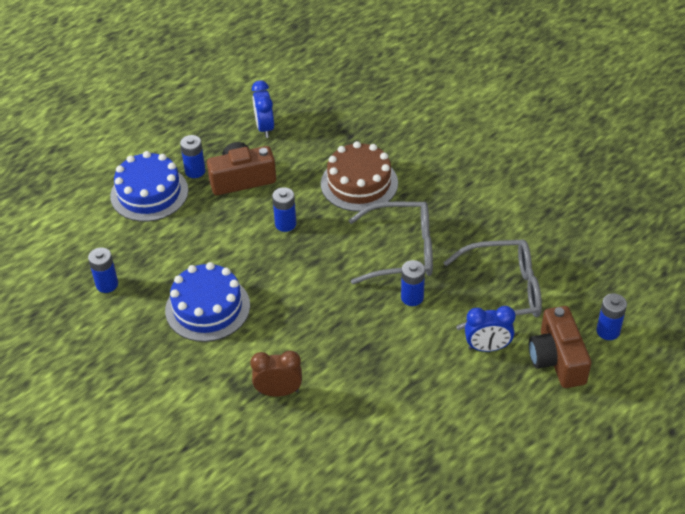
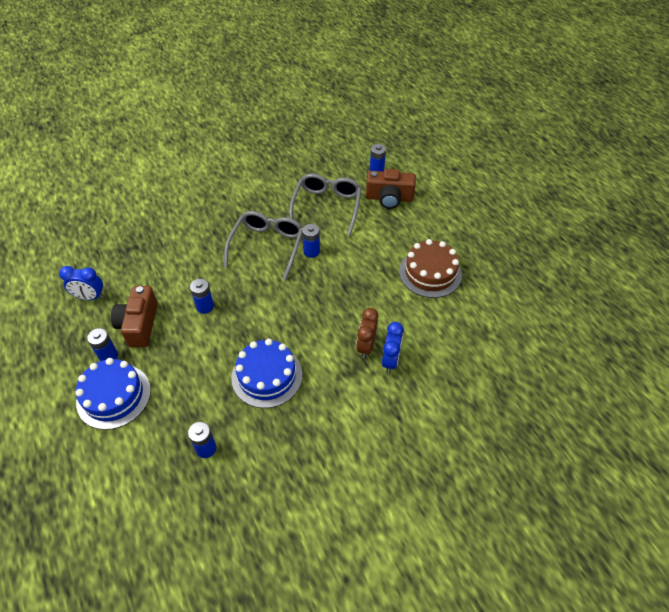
camera: 75 degrees left, 5 degrees up
(359, 183) = (189, 253): brown cake -> brown cake (430, 273)
(487, 347) = (368, 226): blue clock -> blue clock (390, 360)

